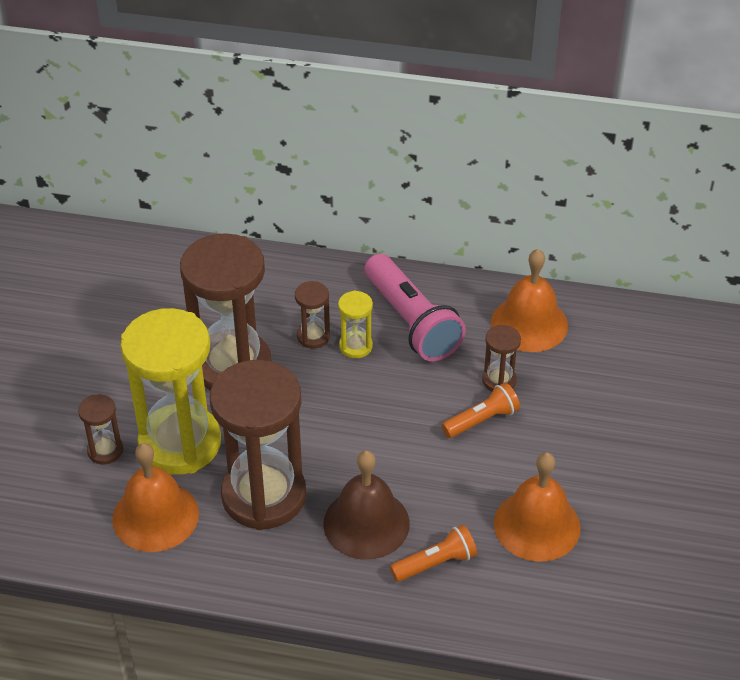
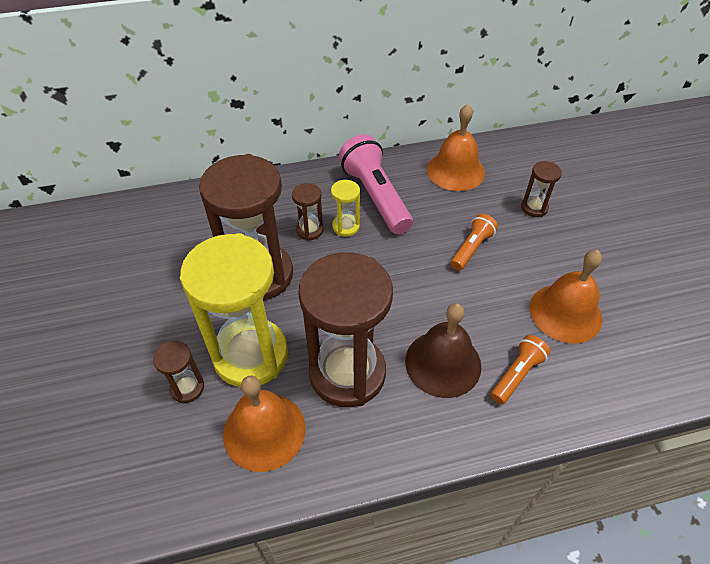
camera: 25 degrees left, 5 degrees up
(412, 322) = (375, 196): pink flashlight -> pink flashlight turned 150 degrees counterclockwise
(499, 380) = (463, 216): brown hourglass -> brown hourglass (534, 208)

